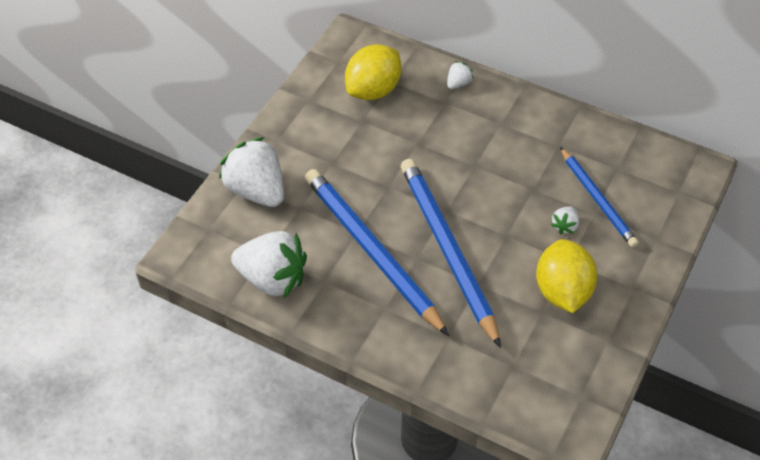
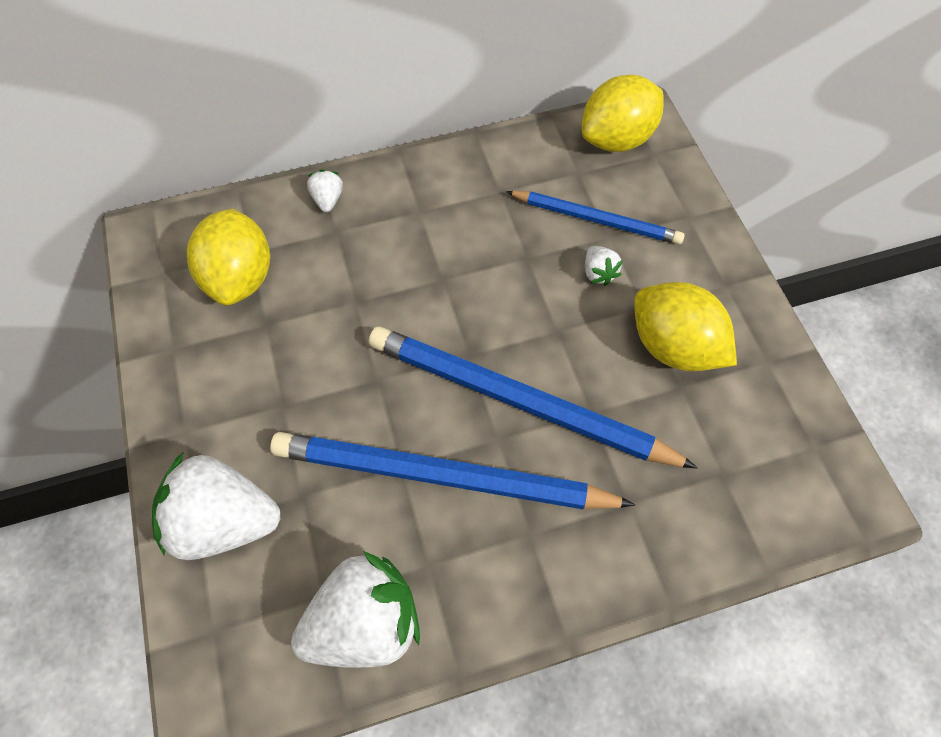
camera: 45 degrees left, 10 degrees up
(665, 168) = (616, 139): none -> yellow lemon

